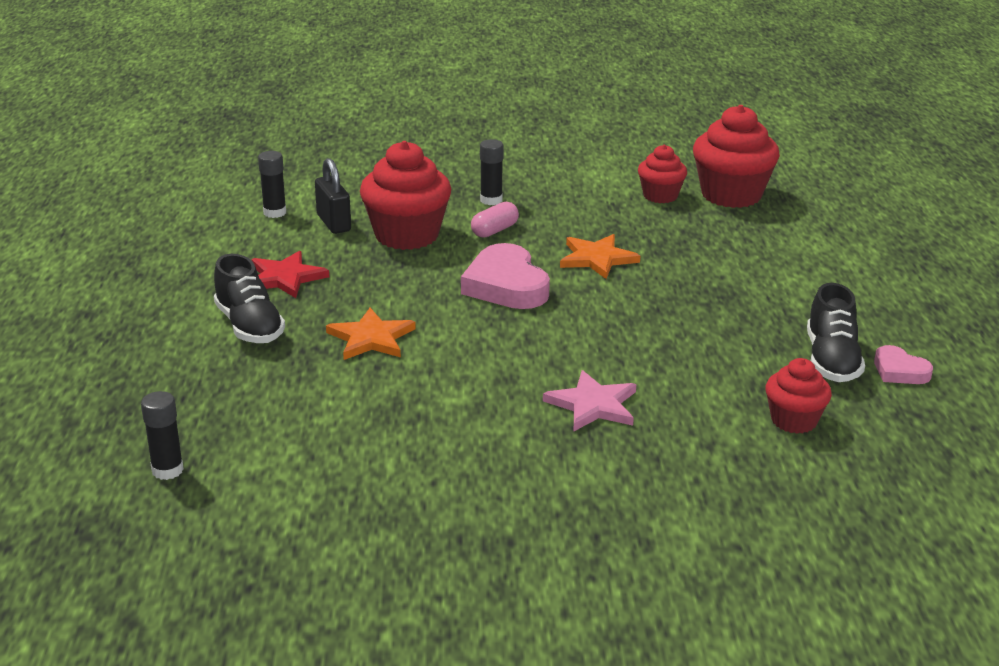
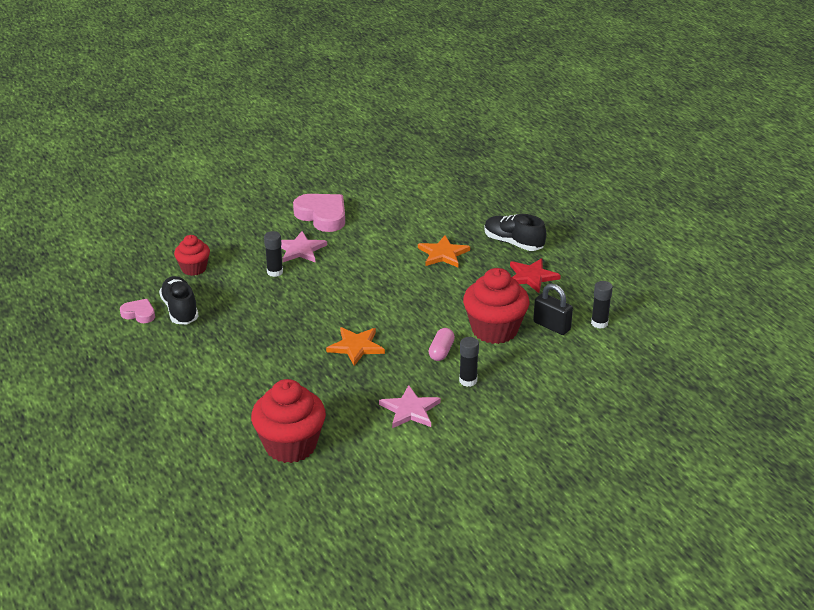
camera: 155 degrees right, 5 degrees up
(167, 470) = (465, 174): black glue stick -> black glue stick (275, 272)
(506, 285) = (398, 308): pink heart -> pink heart (322, 216)
(579, 192) = (410, 410): none -> pink star
(660, 196) = (346, 426): red cupcake -> none

